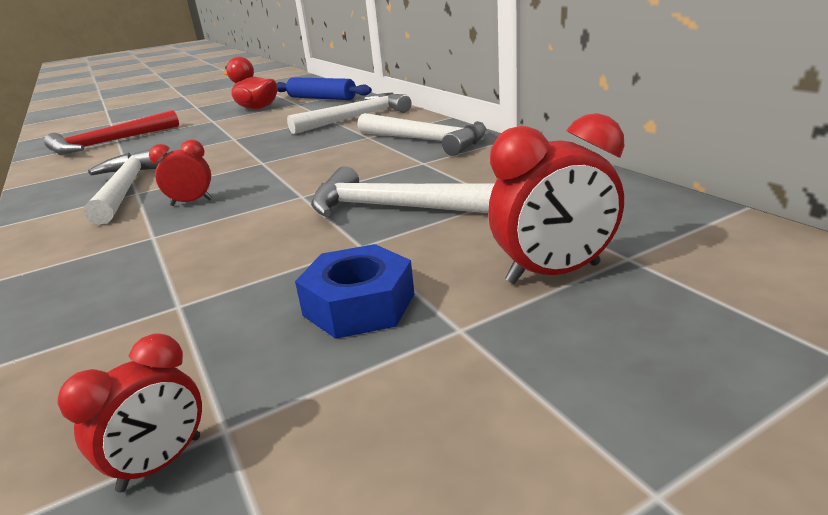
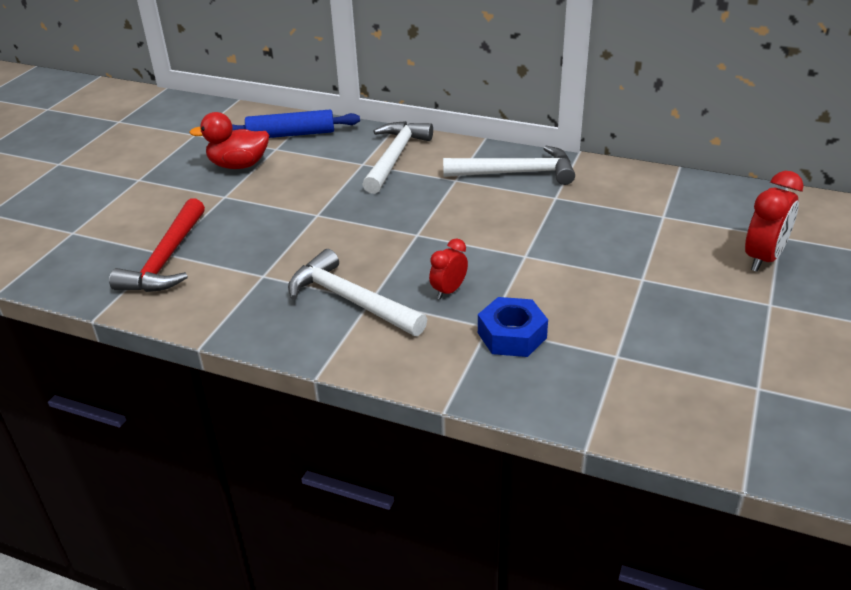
camera: 40 degrees left, 10 degrees up
(161, 463) = (761, 409): red clock -> none
(359, 305) = (708, 313): blue nut -> blue nut (512, 335)
(395, 208) = (611, 244): white hammer -> none

